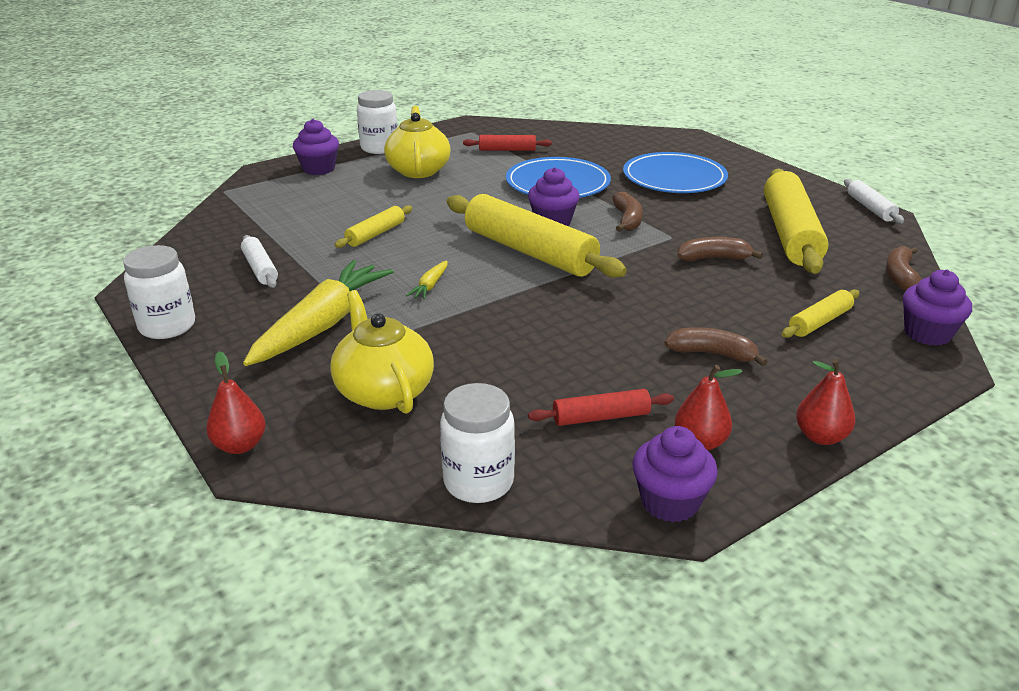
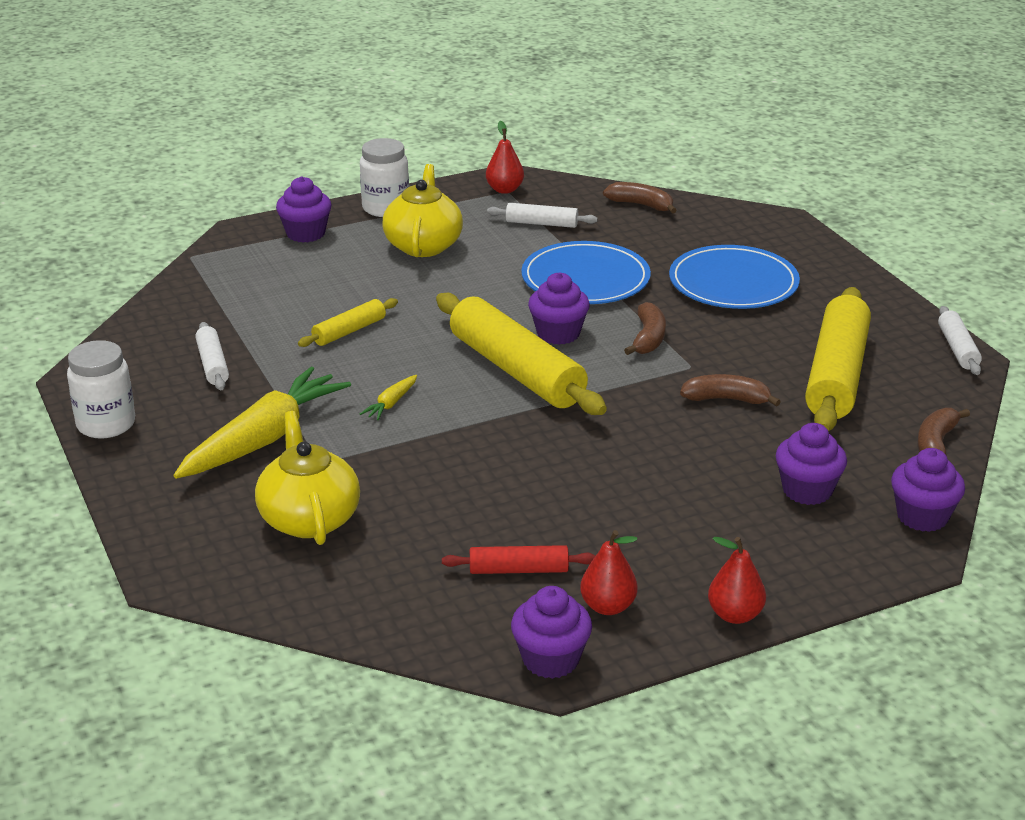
camera: 10 degrees right, 0 degrees up
(240, 445) = (158, 558): red pear -> red pear (504, 190)
(478, 482) = (374, 619): white jar -> none
(507, 150) = (541, 223): red rolling pin -> white rolling pin
(712, 354) = (667, 515): brown banana -> brown banana (641, 205)
(820, 322) = (807, 490): yellow rolling pin -> purple cupcake

